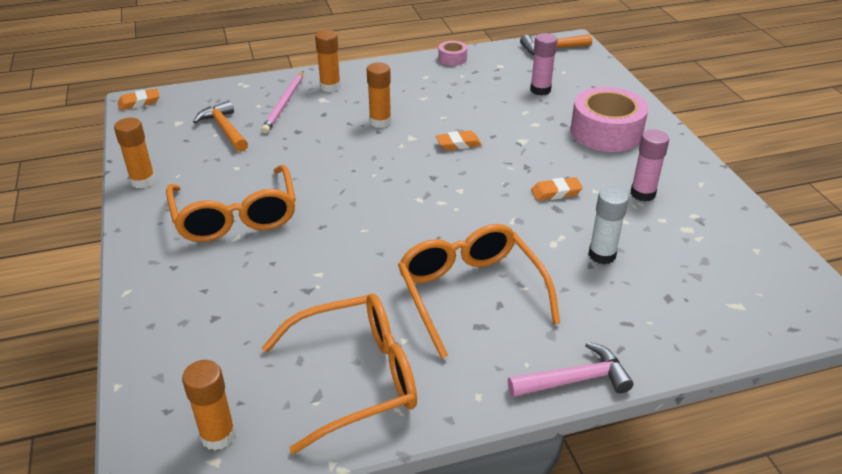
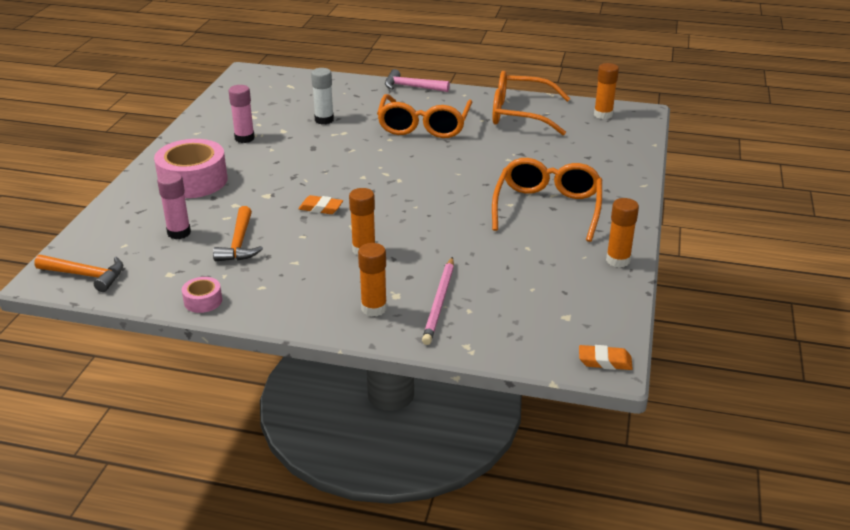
camera: 150 degrees left, 5 degrees down
(224, 129) = (520, 291): orange hammer -> orange hammer (239, 243)
(284, 104) = (439, 302): pink pencil -> pink pencil turned 150 degrees clockwise
(556, 192) = (299, 155): orange eraser -> none

